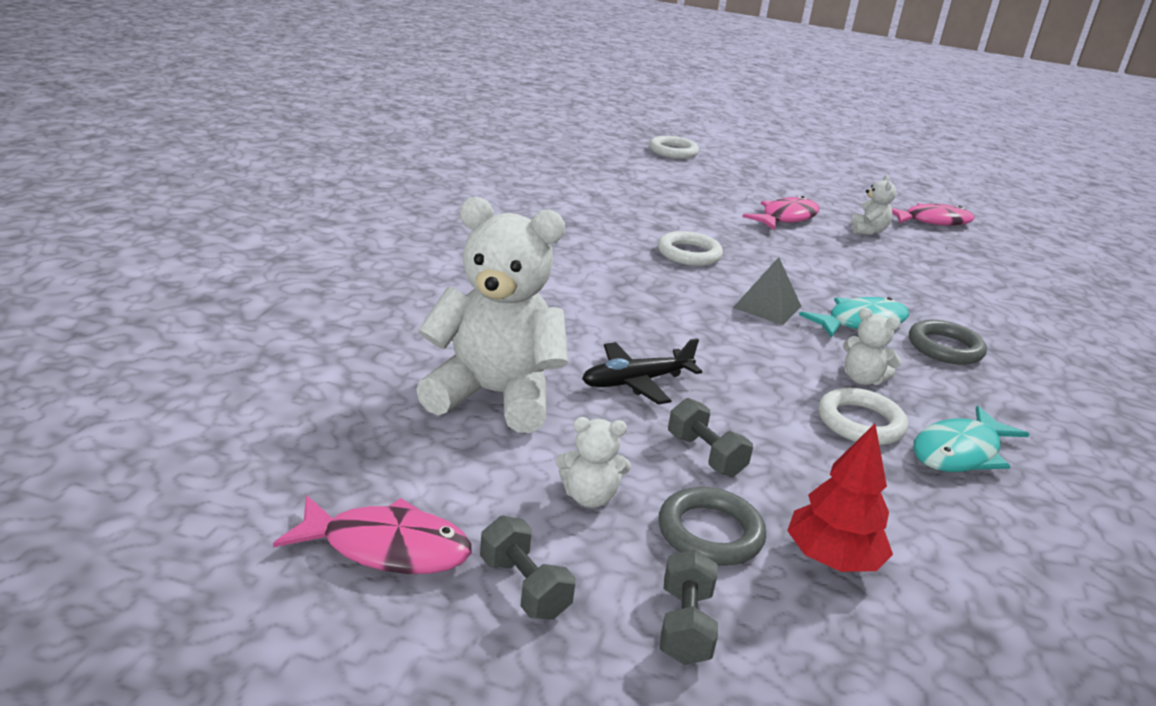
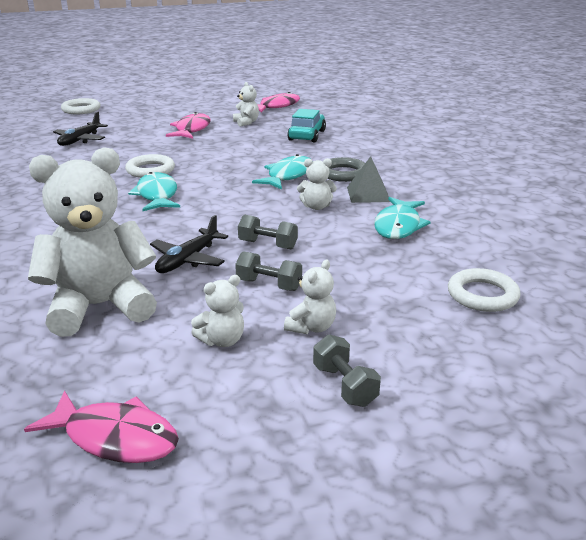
camera: 30 degrees left, 0 degrees up
(387, 547) = (115, 437): pink fish -> pink fish turned 45 degrees clockwise
(524, 587) = (231, 414): grey dumbbell -> grey dumbbell (268, 245)
(640, 189) = (80, 140): none -> black plane
(669, 288) = (157, 195): none -> turquoise fish
(710, 533) = (311, 327): grey ring -> white teddy bear
(767, 307) = (227, 185): grey pyramid -> grey pyramid (368, 194)
(832, 559) = (387, 310): red tree -> none
(860, 422) = (336, 231): white ring -> white ring (482, 295)
(939, 276) = (307, 135): none -> turquoise car

